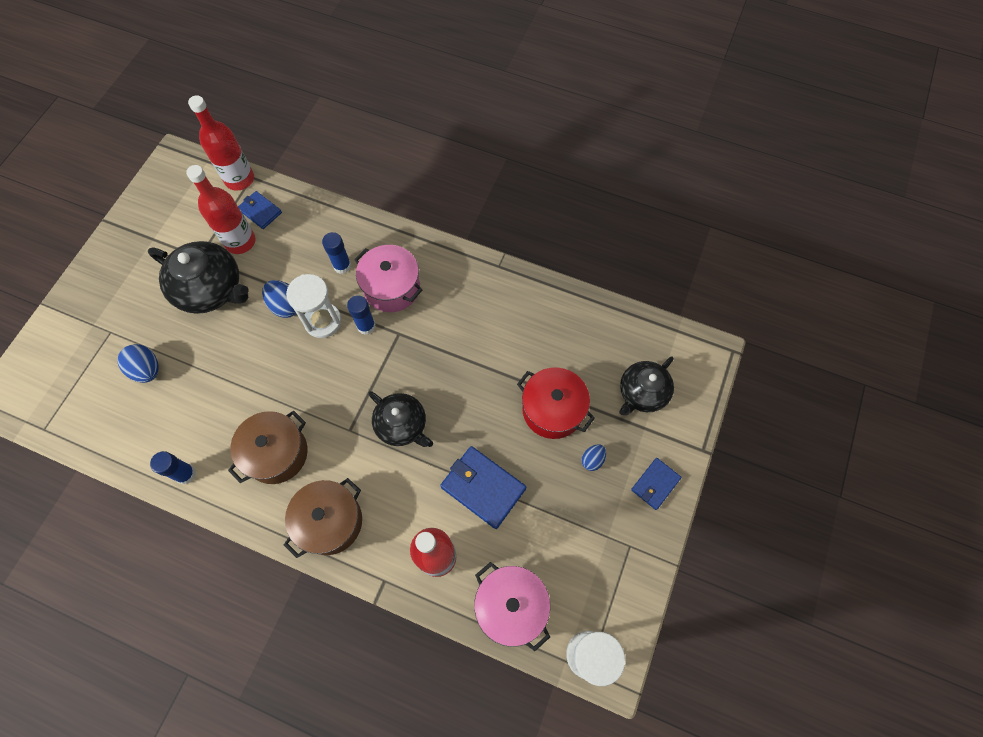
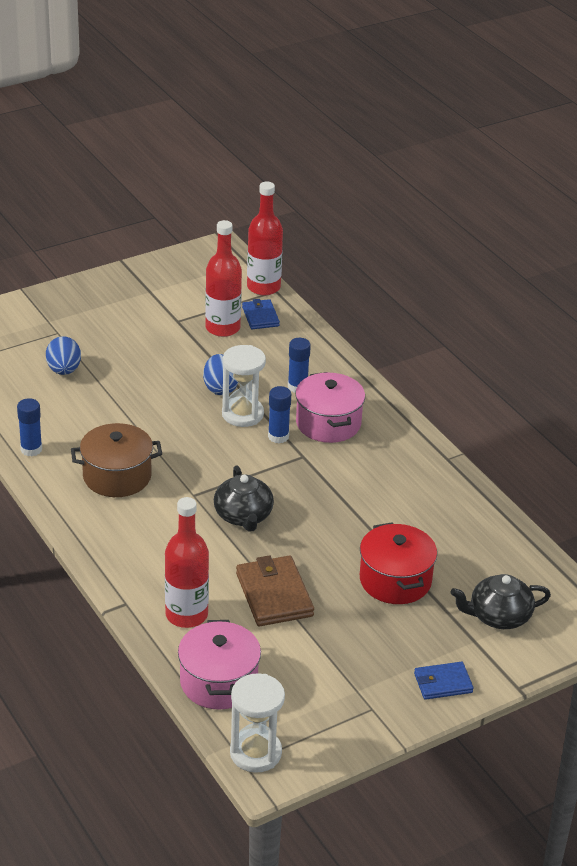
camera: 35 degrees right, 30 degrees down
(211, 289) = (166, 346): black teapot -> none
(330, 521) = (118, 542): brown pot -> none
(483, 487) = (274, 594): blue wallet -> brown wallet
(592, 460) = (398, 633): blue egg -> none

